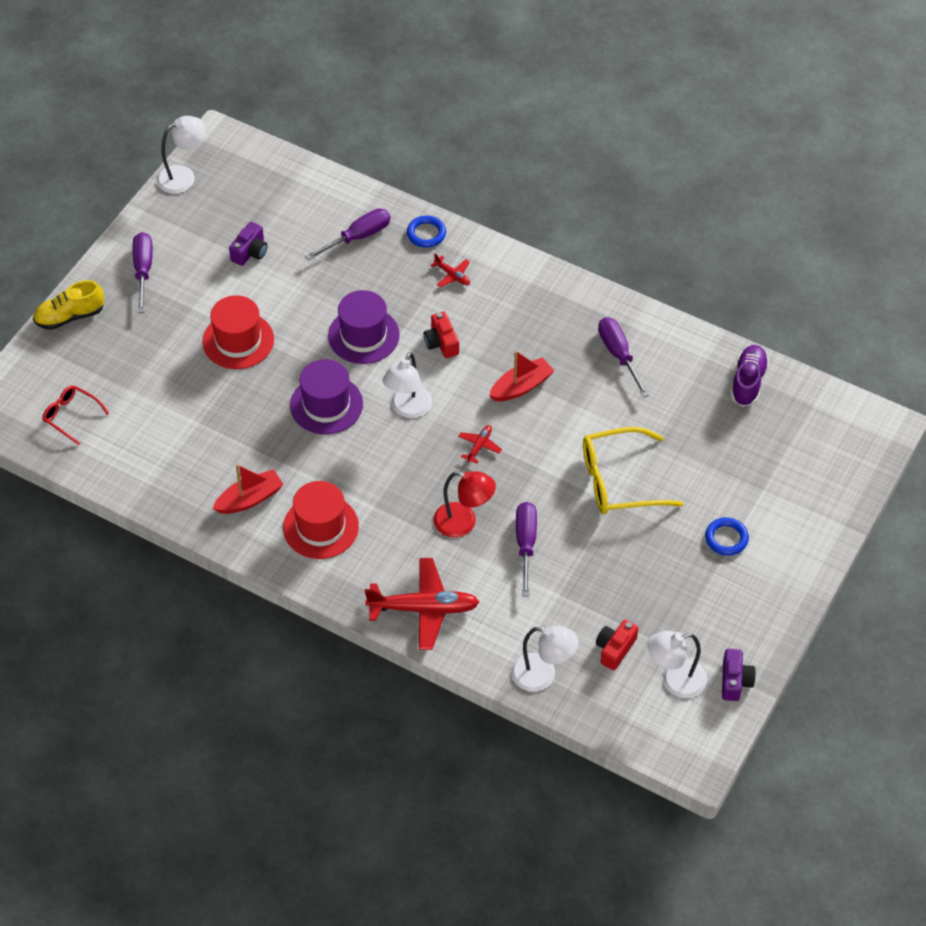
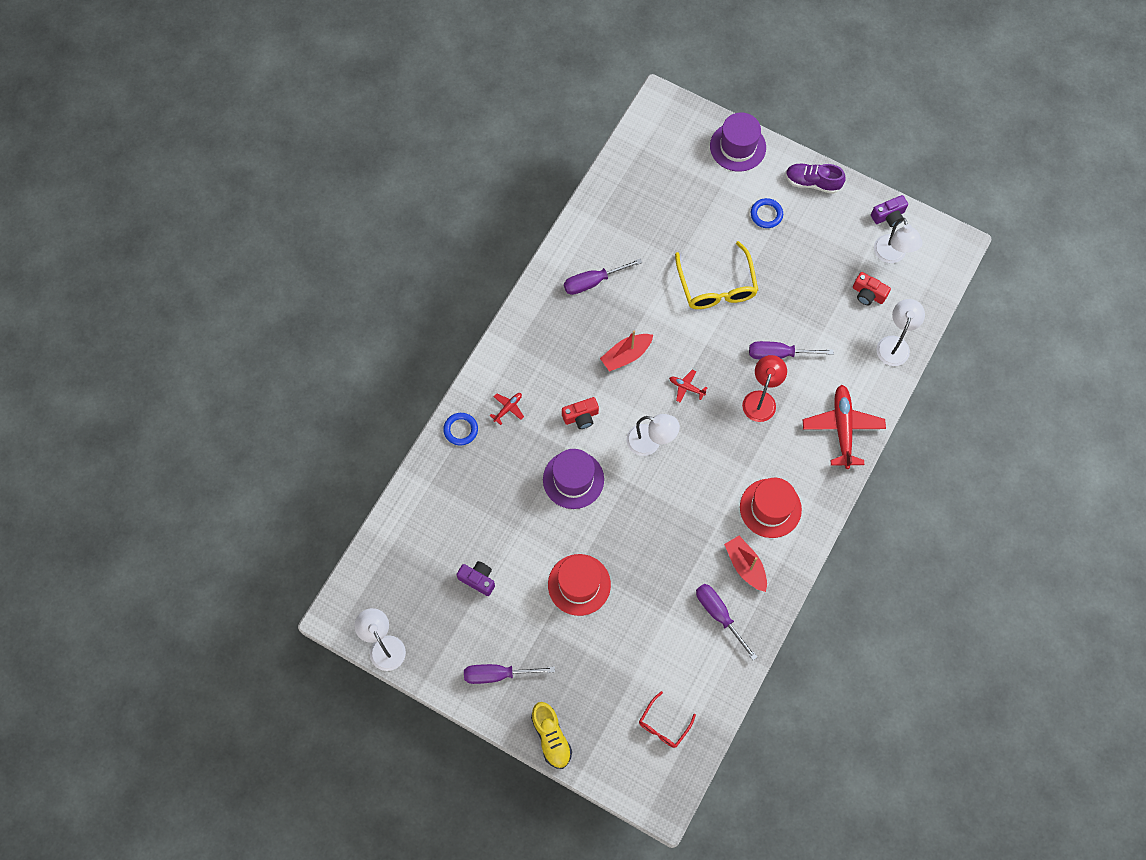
camera: 90 degrees left, 15 degrees up
(326, 405) = (647, 508): purple hat -> purple hat (737, 147)
(358, 237) = (463, 486): purple screwdriver -> purple screwdriver (719, 615)
(521, 387) = (626, 355): red boat -> red boat turned 90 degrees counterclockwise
(735, 681) = (888, 216): purple camera -> purple camera turned 150 degrees clockwise
(748, 382) = (619, 191): purple shoe -> purple shoe (812, 182)

